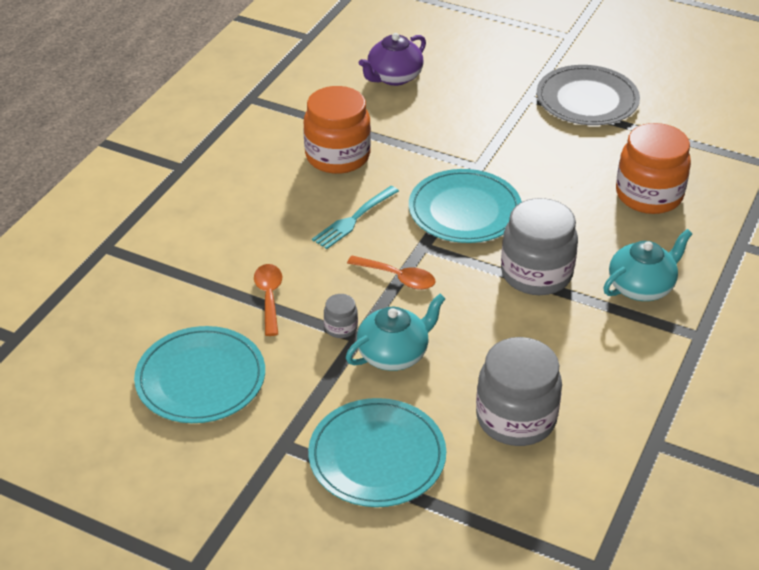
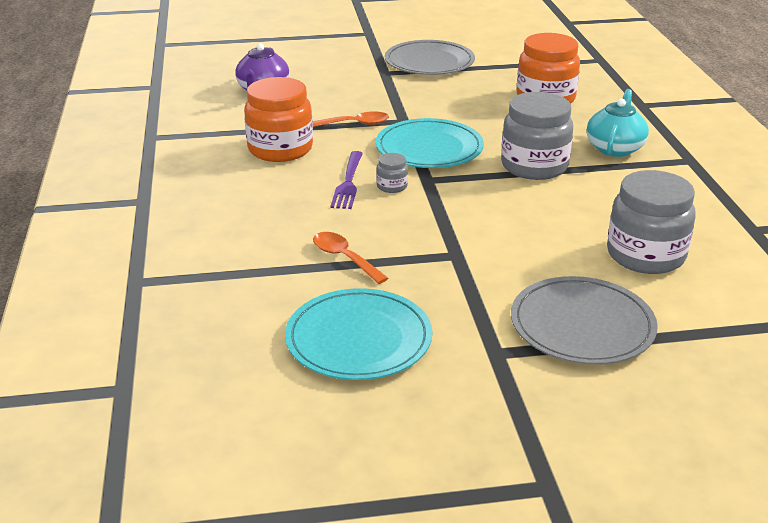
camera: 35 degrees left, 10 degrees down
(341, 327) = (433, 254): grey jar -> grey jar (392, 186)
(354, 219) = (348, 182): turquoise fork -> purple fork
(377, 456) = (582, 325): turquoise plate -> grey plate
(394, 354) = (500, 254): turquoise teapot -> none
(398, 277) = (435, 205): orange spoon -> orange spoon (355, 124)

